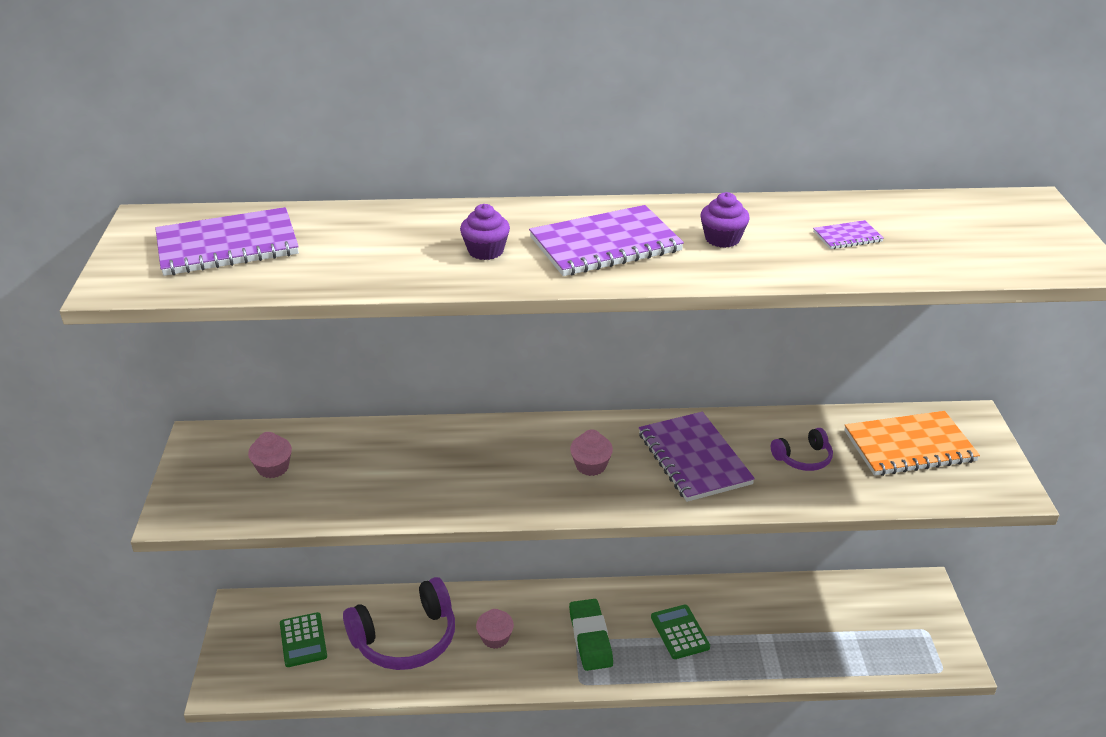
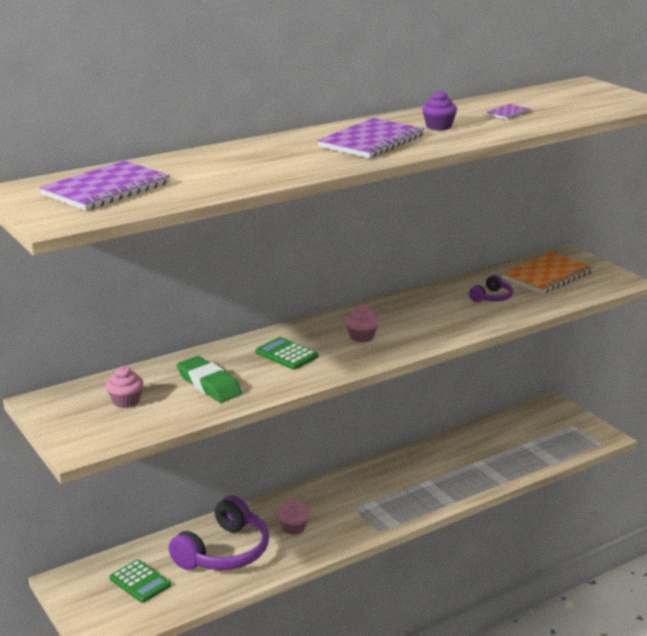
camera: 30 degrees left, 10 degrees down
(485, 251) = (299, 158): purple cupcake -> none
(590, 638) = (362, 504): green eraser -> green eraser (209, 384)
(680, 632) = (421, 479): green calculator -> green calculator (286, 354)
(694, 459) = (425, 315): purple notebook -> none

